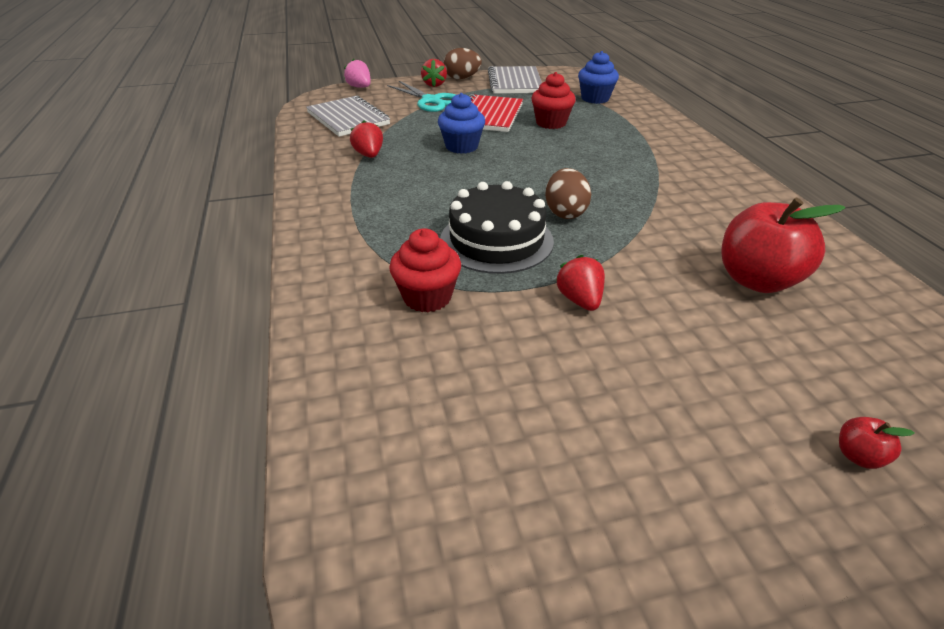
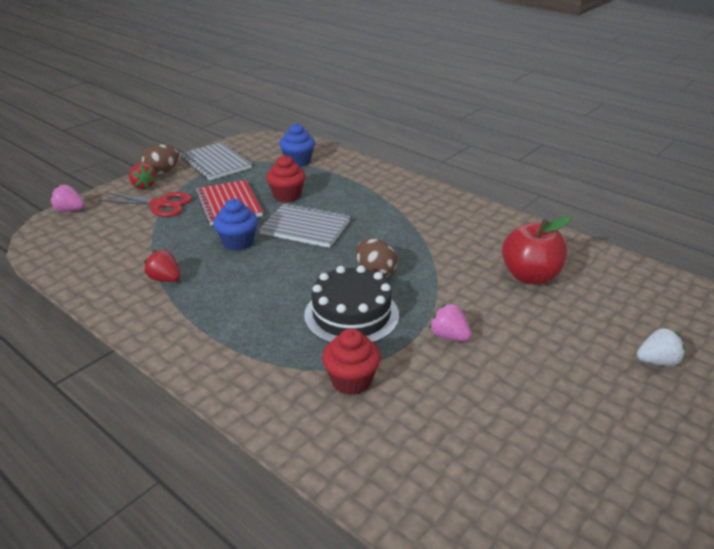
camera: 35 degrees left, 5 degrees down
(348, 119) = (99, 248): grey notebook -> grey notebook (305, 228)
(431, 101) = (160, 204): turquoise scissors -> red scissors
(580, 300) = (449, 336): red strawberry -> pink strawberry
(858, 456) = (657, 361): red apple -> white strawberry

